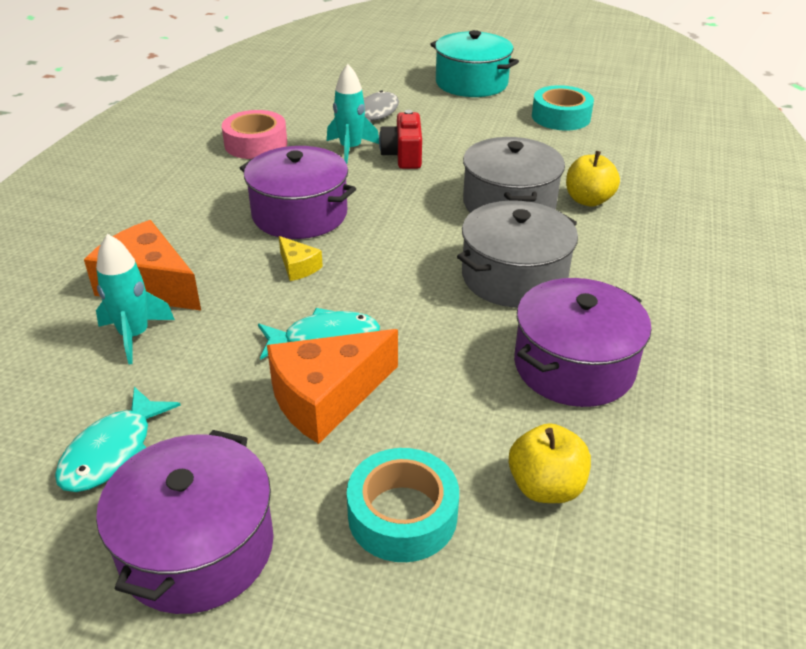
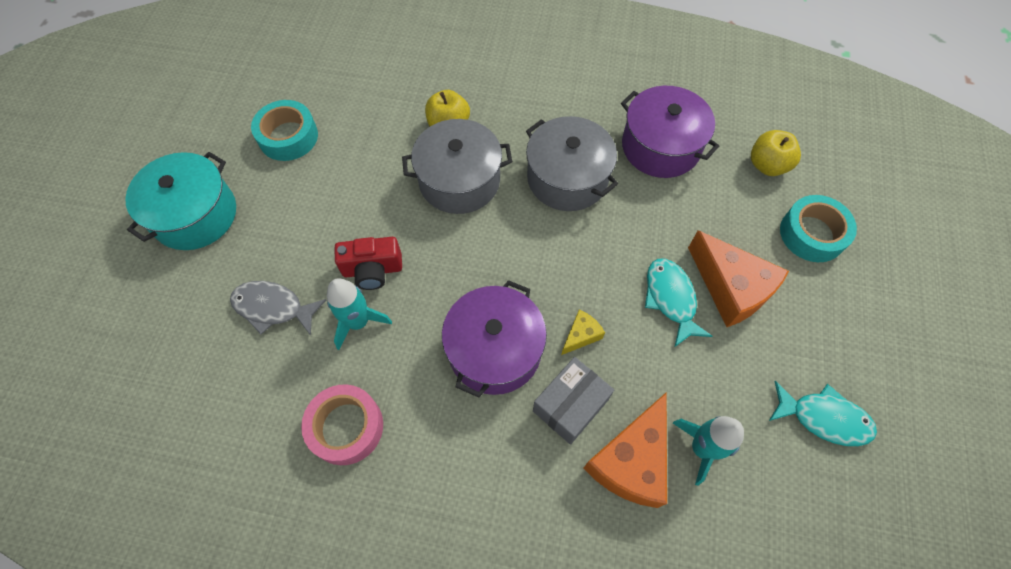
camera: 95 degrees left, 25 degrees up
(197, 547) = (875, 339): purple pot -> none
(223, 253) = (570, 405): none -> grey box

